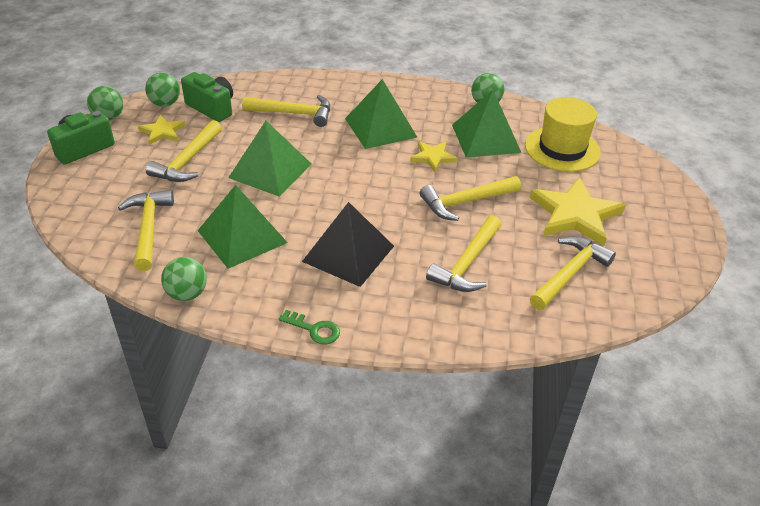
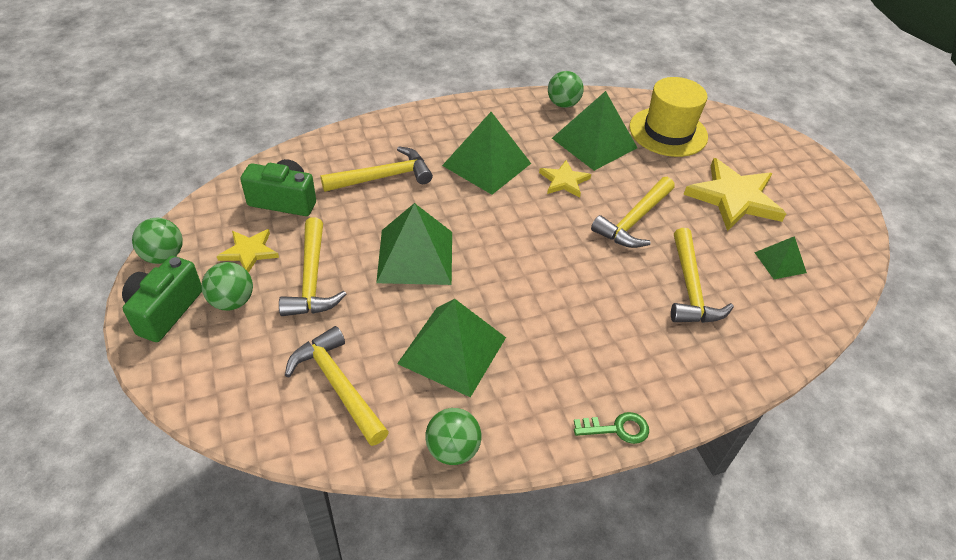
camera: 30 degrees left, 5 degrees up
(165, 103) = (222, 213): green ball -> green ball (232, 301)
(348, 253) = (576, 324): black pyramid -> none
(569, 274) = (780, 262): yellow hammer -> green pyramid

